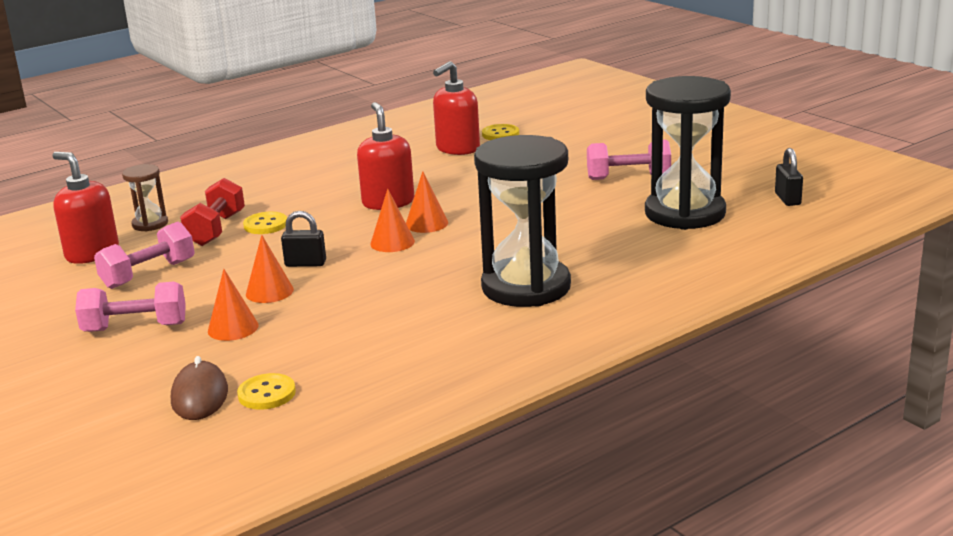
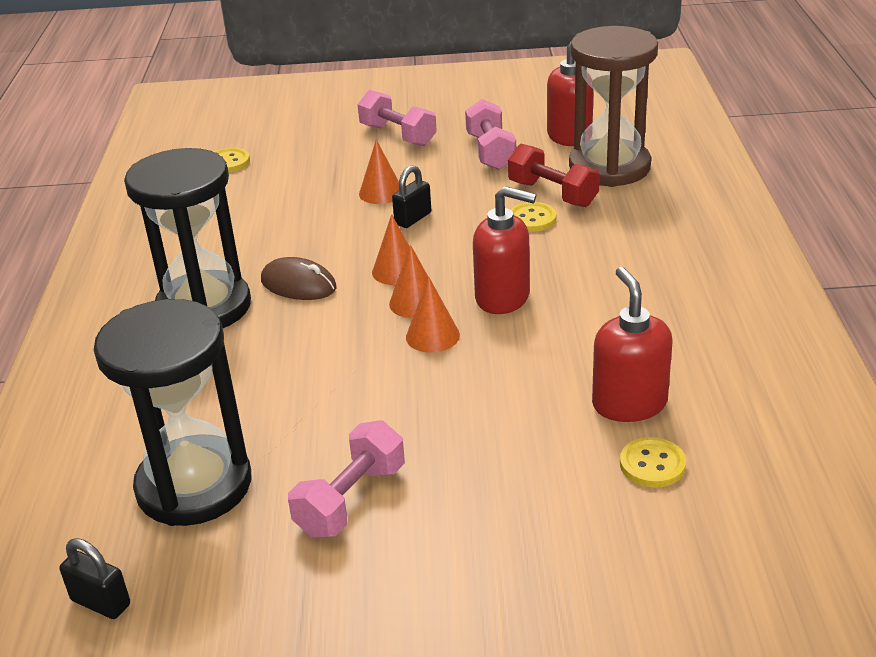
camera: 125 degrees right, 10 degrees up
(135, 327) = (398, 135): pink dumbbell -> pink dumbbell turned 75 degrees counterclockwise
(150, 224) = (609, 167): brown hourglass -> brown hourglass, size x2.18
(200, 396) = (263, 142): brown mouse -> brown mouse (298, 284)
(233, 328) = (340, 168): orange cone -> orange cone (432, 336)

